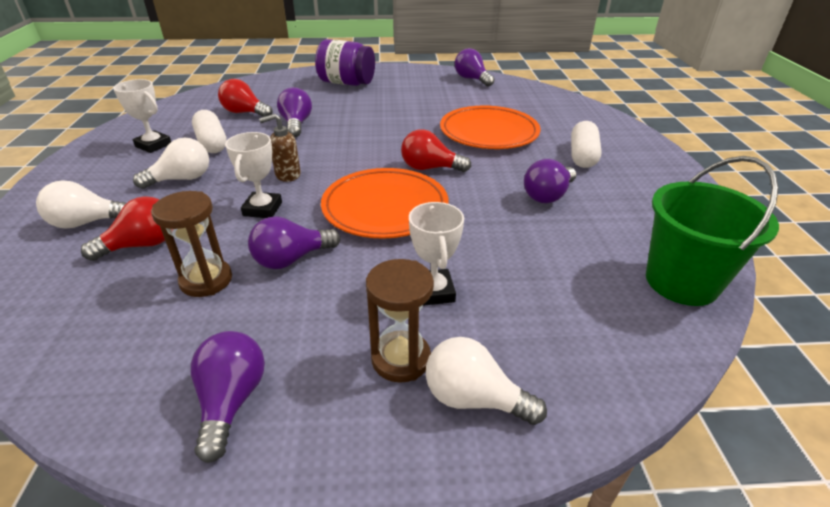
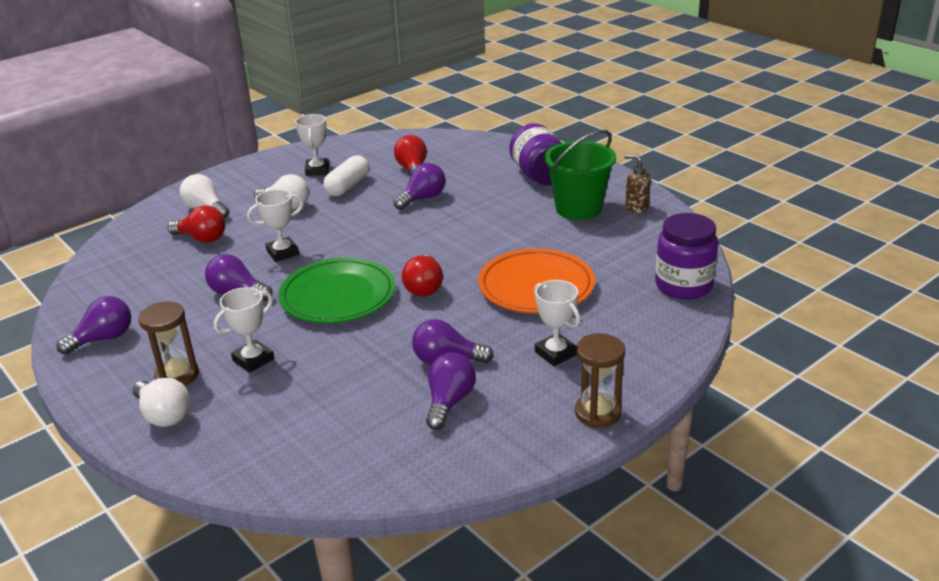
camera: 55 degrees right, 5 degrees down
(206, 280) = (189, 277): brown hourglass -> brown hourglass (598, 413)
(287, 175) = (338, 237): brown soap dispenser -> brown soap dispenser (636, 208)
(385, 208) = (338, 296): orange plate -> green plate
(430, 168) = (424, 287): red light bulb -> red light bulb turned 150 degrees counterclockwise
(472, 79) = (659, 227): purple light bulb -> purple light bulb (449, 402)
(474, 399) = (164, 415): white light bulb -> white light bulb turned 150 degrees clockwise
(548, 97) = (683, 286): none -> purple jar
(582, 156) = (556, 353): white capsule -> white trophy
(681, 282) = (375, 468): green bucket -> green bucket (578, 208)

